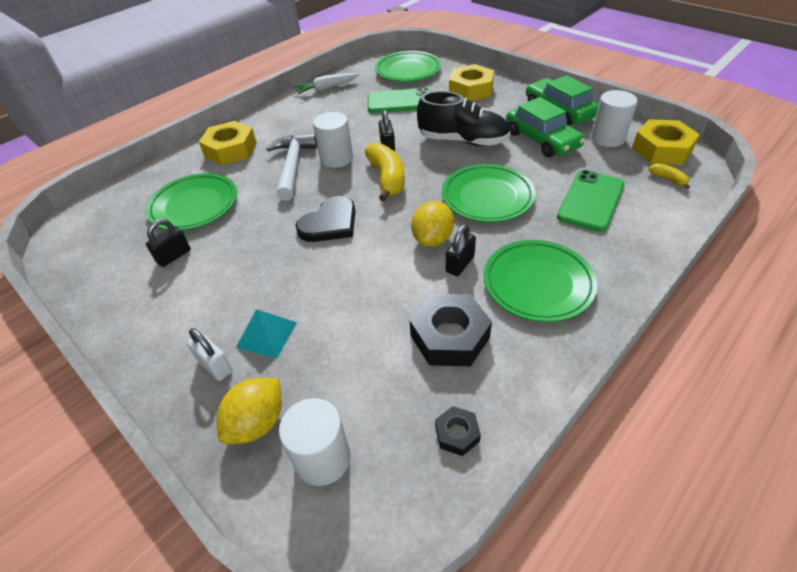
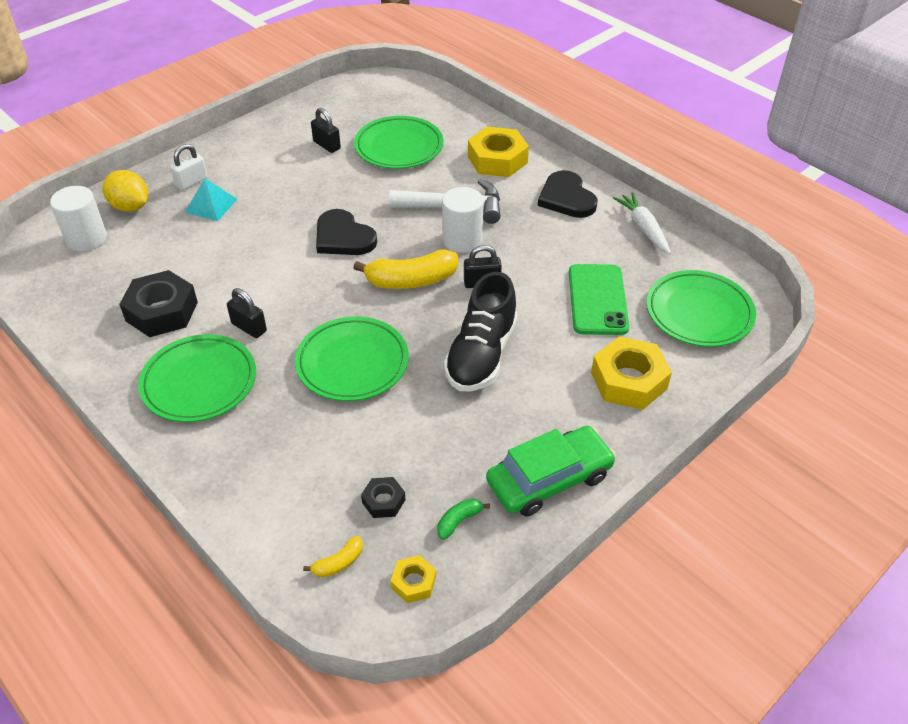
camera: 90 degrees right, 0 degrees up
(288, 117) = (566, 198): none -> black heart
(432, 239) = (293, 310): yellow lemon -> none
(457, 434) = (69, 307): black nut -> black nut (383, 501)
(542, 139) = (469, 440): green car -> none
(591, 201) = (317, 461): green phone -> none
(607, 138) = (458, 521): white cylinder -> green banana
(661, 150) = (413, 582): yellow nut -> yellow nut, size x0.51

